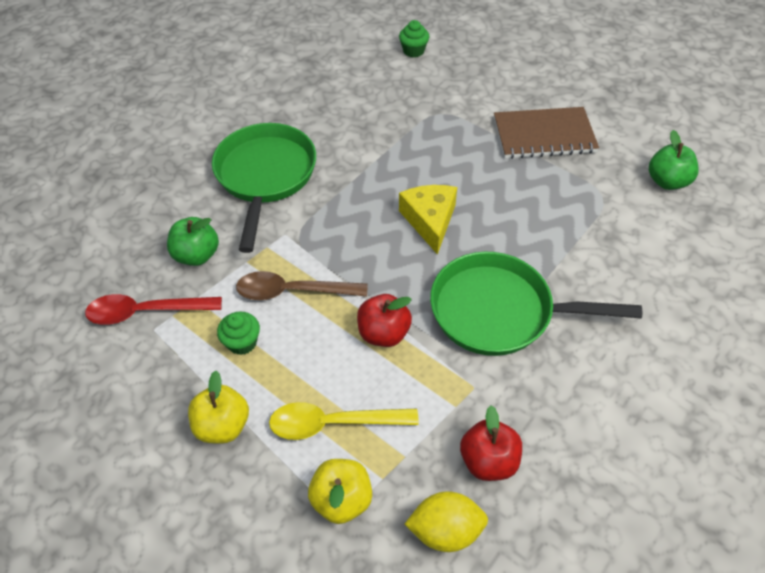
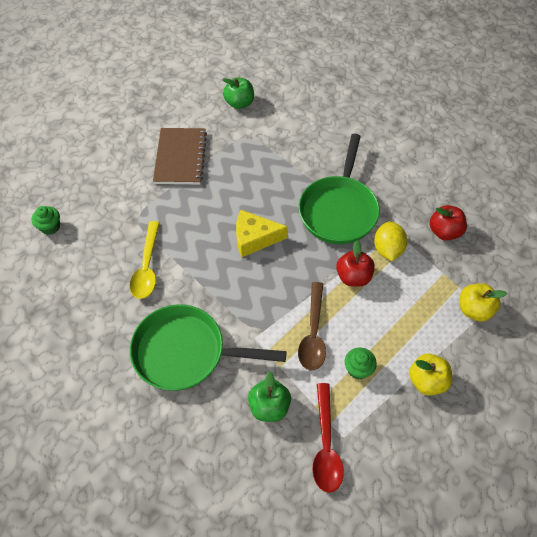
camera: 85 degrees left, 5 degrees up
(332, 423) = (422, 312): yellow spoon -> yellow spoon (147, 267)
(445, 530) = (487, 258): yellow lemon -> yellow lemon (387, 249)

